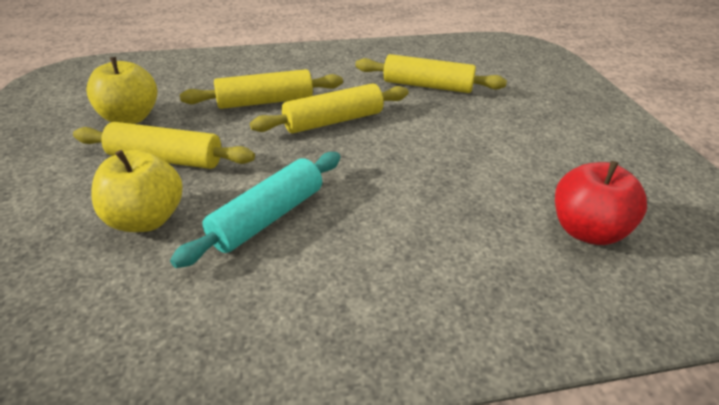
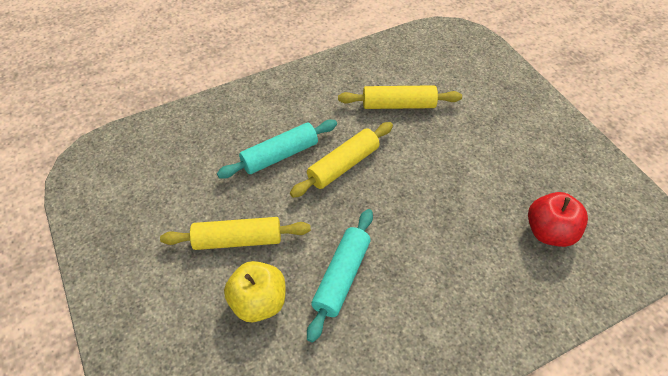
camera: 15 degrees left, 15 degrees up
(130, 118) = (181, 202): yellow apple -> none
(265, 102) = (280, 155): yellow rolling pin -> turquoise rolling pin

